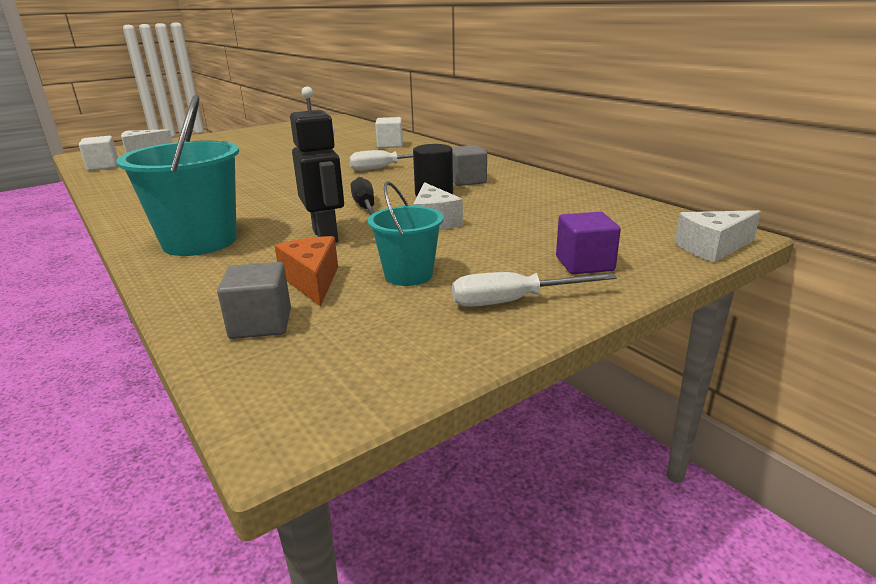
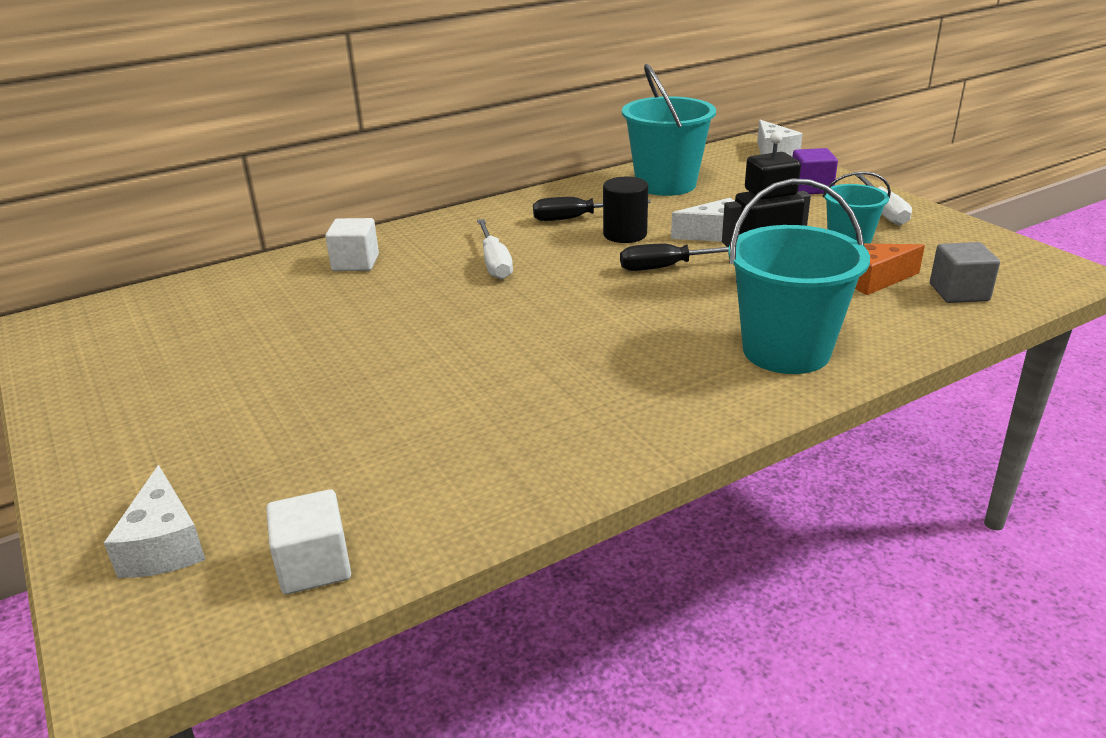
camera: 85 degrees left, 5 degrees up
(467, 181) = (576, 218): grey cube -> black screwdriver
(562, 203) = (666, 184): none -> turquoise bucket

